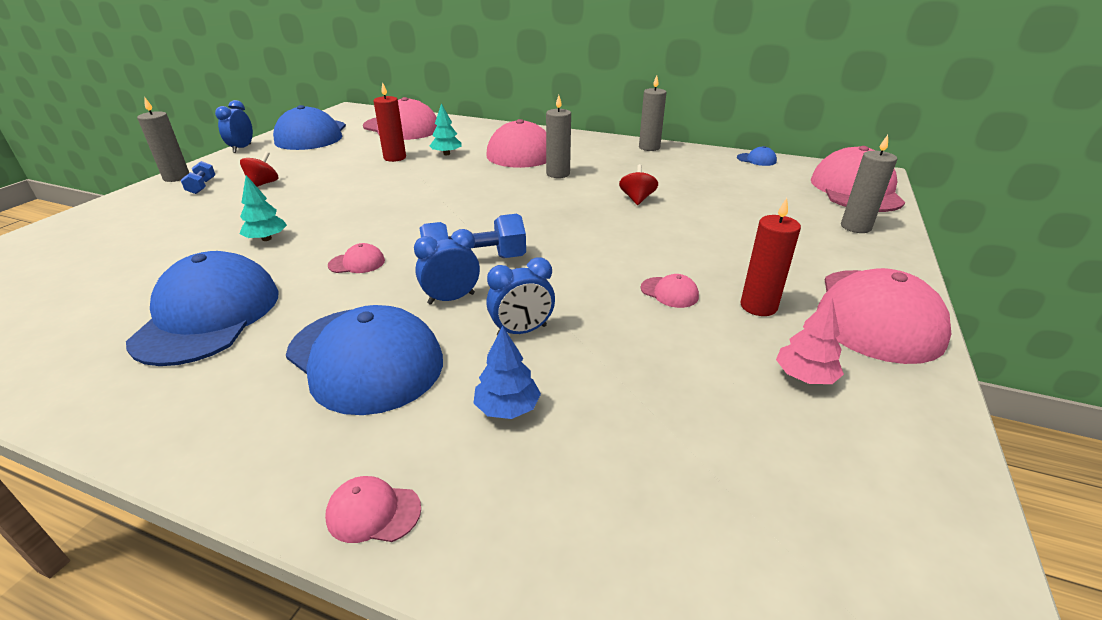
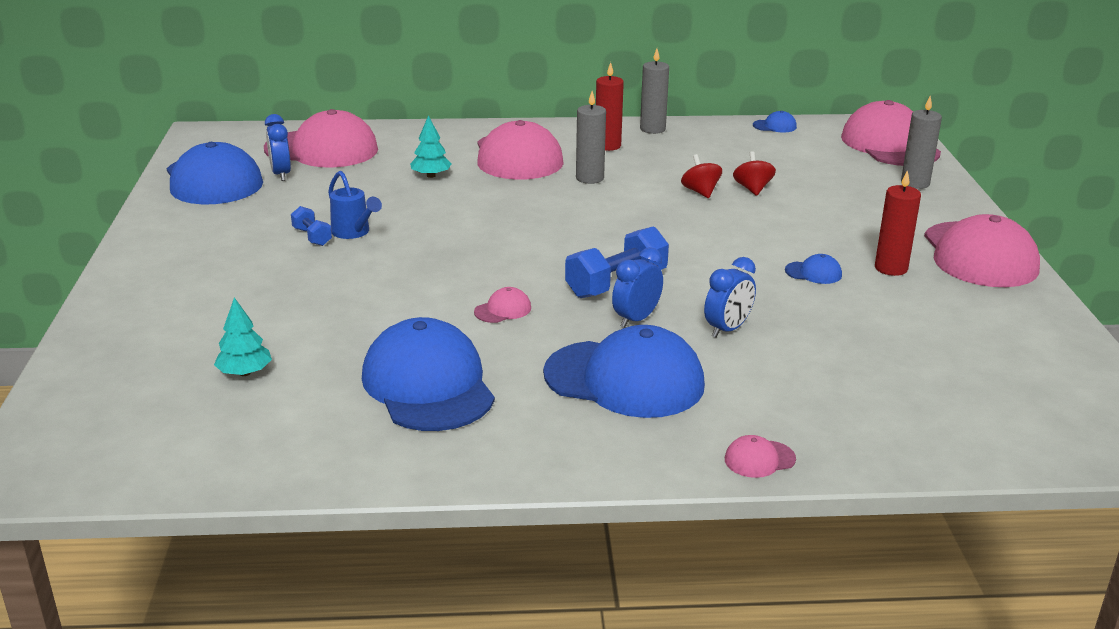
camera: 25 degrees left, 5 degrees down
(176, 177) = (124, 266): grey candle -> none
(202, 186) = (181, 270): blue dumbbell -> blue dumbbell (312, 237)
(242, 148) = (144, 214): blue clock -> blue clock (281, 174)
(263, 184) = (257, 252): red spinning top -> red spinning top (752, 189)
(267, 239) = (368, 308): turquoise tree -> turquoise tree (245, 373)
(341, 182) = (353, 232): none -> blue watering can
(395, 158) = (373, 191): red candle -> red candle (607, 146)
(507, 408) = (777, 381): blue tree -> none
(669, 292) = (813, 273): pink cap -> blue cap
(804, 377) = (960, 310): pink tree -> none

